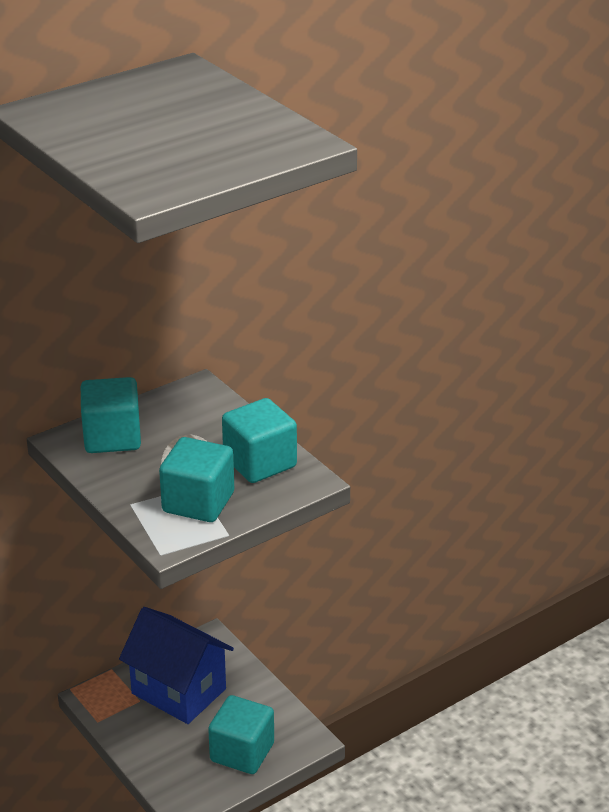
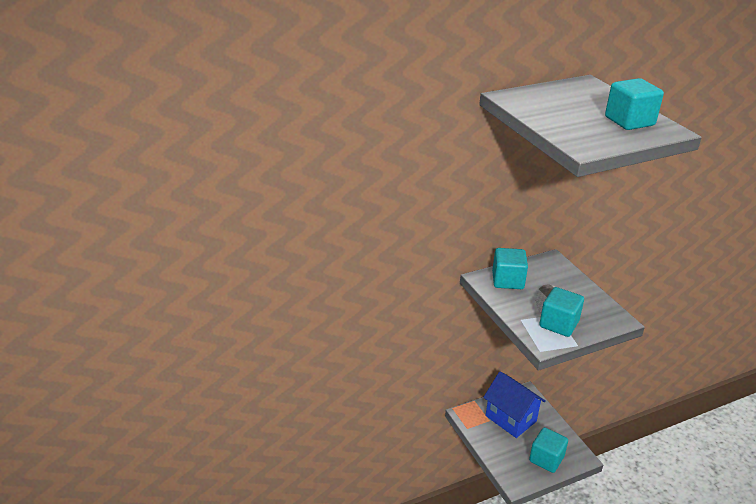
camera: 10 degrees right, 0 degrees up
(260, 463) = (591, 306): turquoise cube -> turquoise cube (629, 121)

